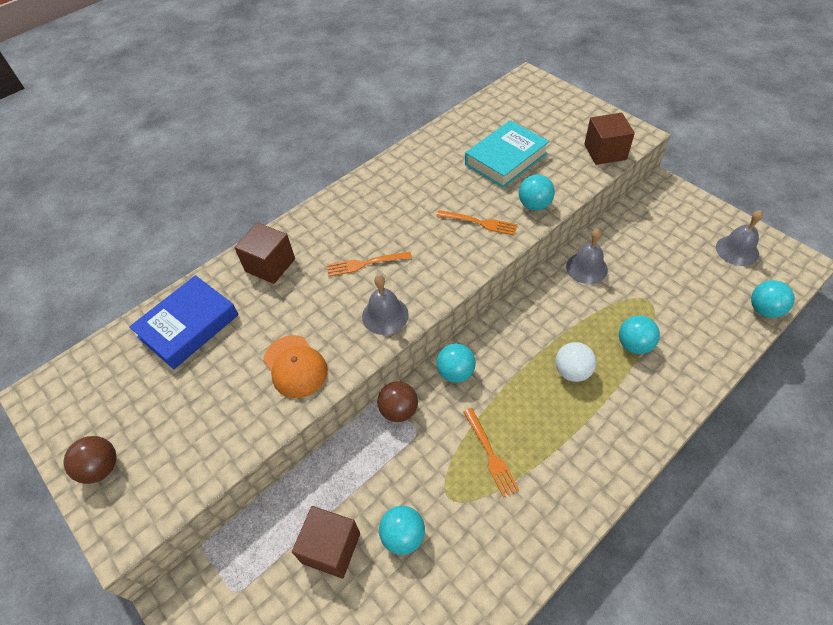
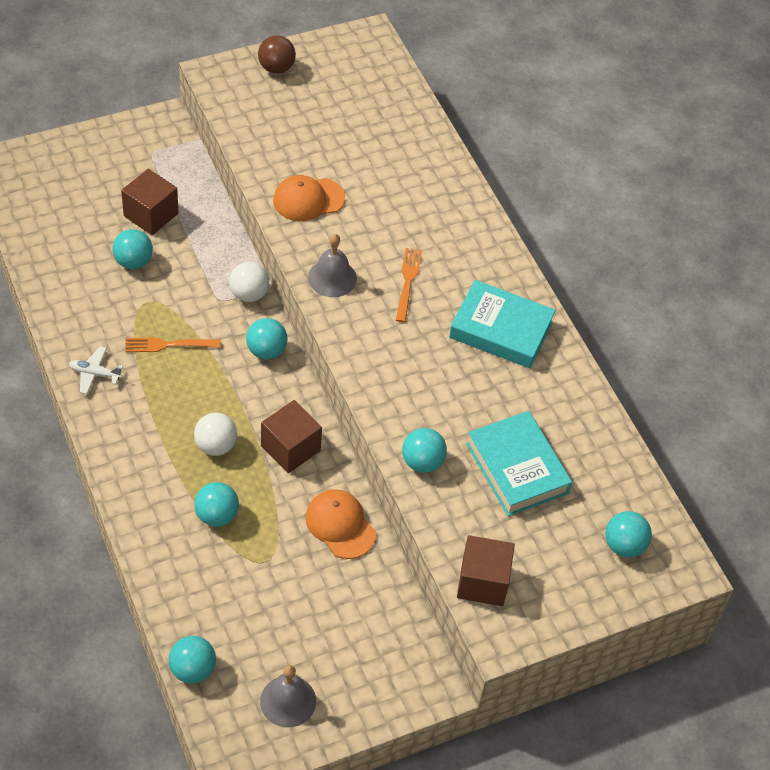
camera: 100 degrees right, 0 degrees up
(188, 326) = (395, 136): blue book -> none
(270, 265) = (444, 207): brown cube -> brown cube (290, 448)
(388, 198) = (501, 330): none -> turquoise book
(399, 410) = (249, 294): brown ball -> white ball
(479, 223) = (419, 399): orange fork -> none
(529, 103) = (624, 545): none -> turquoise ball
(559, 506) = (95, 374): none -> white plane
(586, 268) = (340, 525): grey bell -> orange cap

